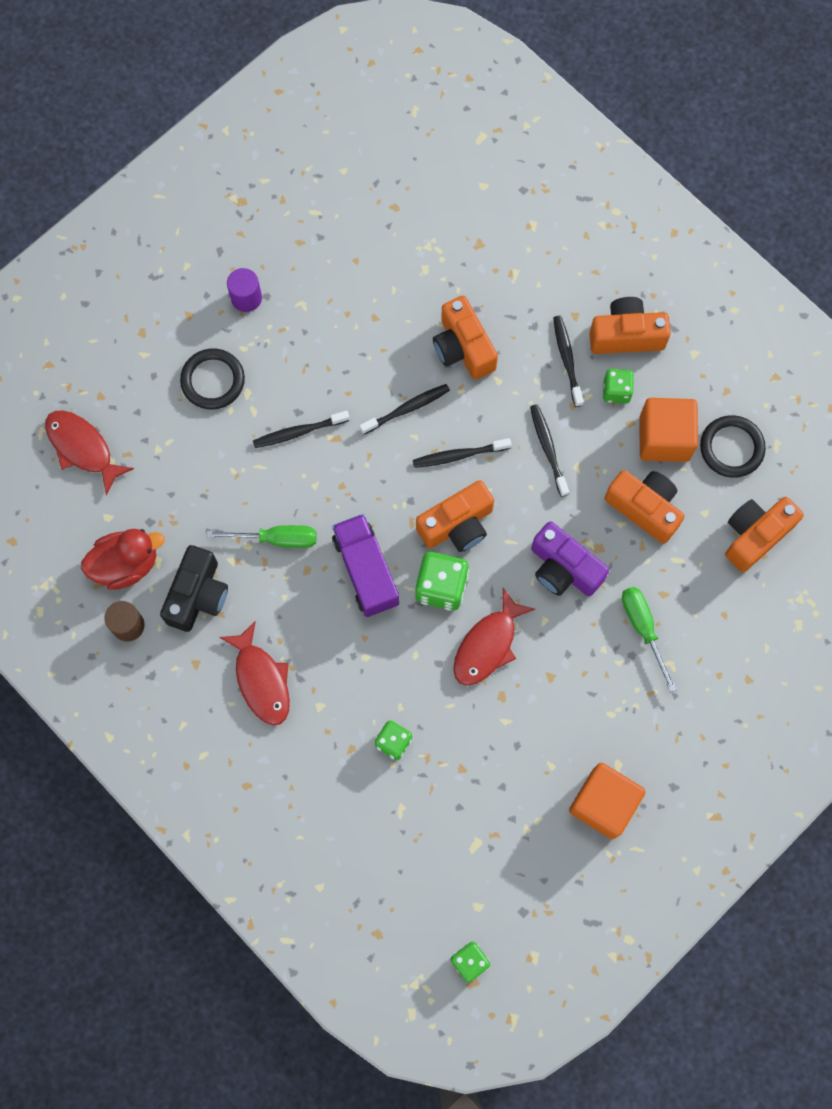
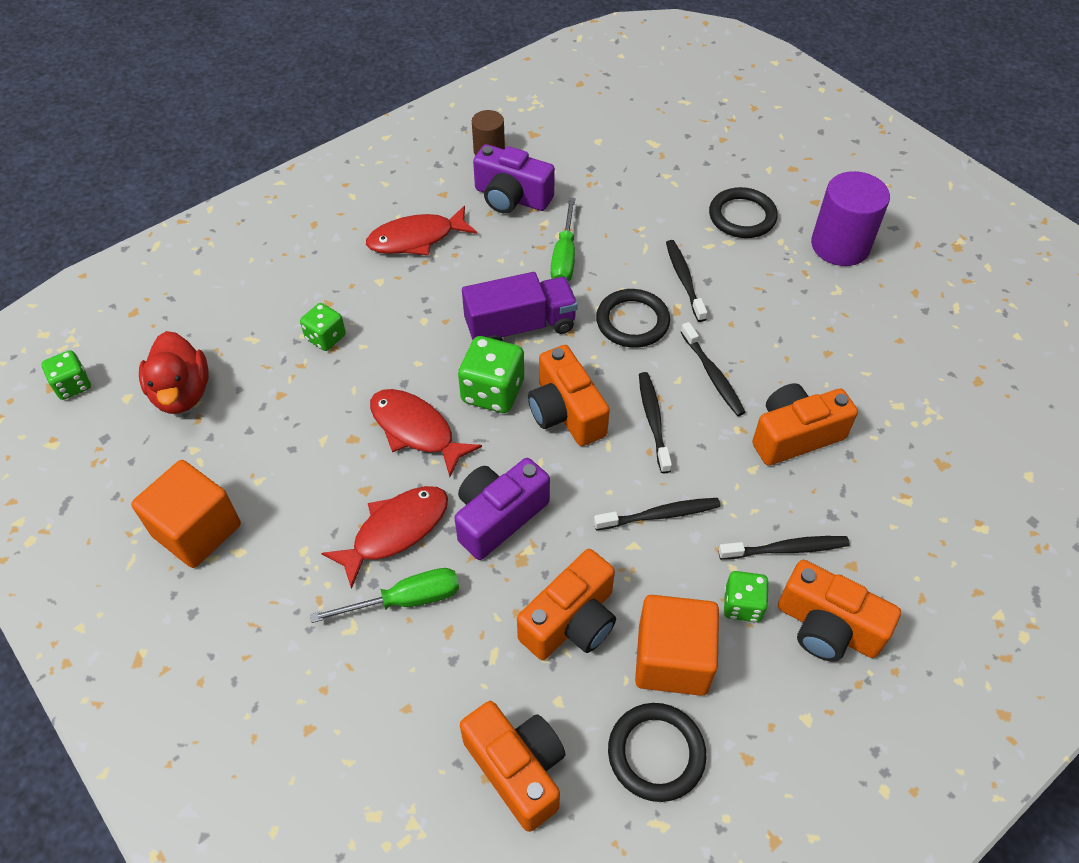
camera: 95 degrees right, 20 degrees down
(82, 448) = (668, 126): red fish -> red fish (395, 531)
(126, 564) = (549, 151): red duck -> red duck (182, 393)
(198, 595) = (511, 197): black camera -> purple camera
(246, 298) = (840, 245): purple cylinder -> purple cylinder, size x1.73
(352, 475) = (632, 321): none -> black ring
(626, 335) = (827, 627): orange camera -> orange camera turned 120 degrees clockwise

